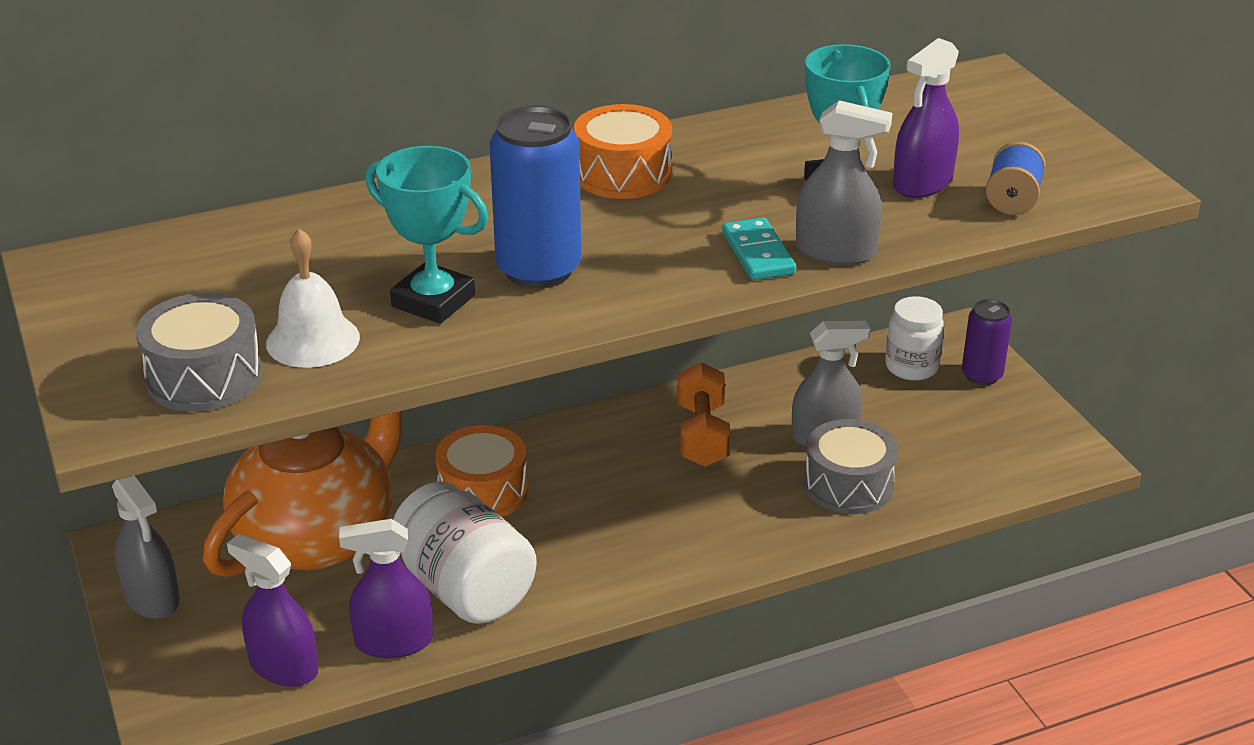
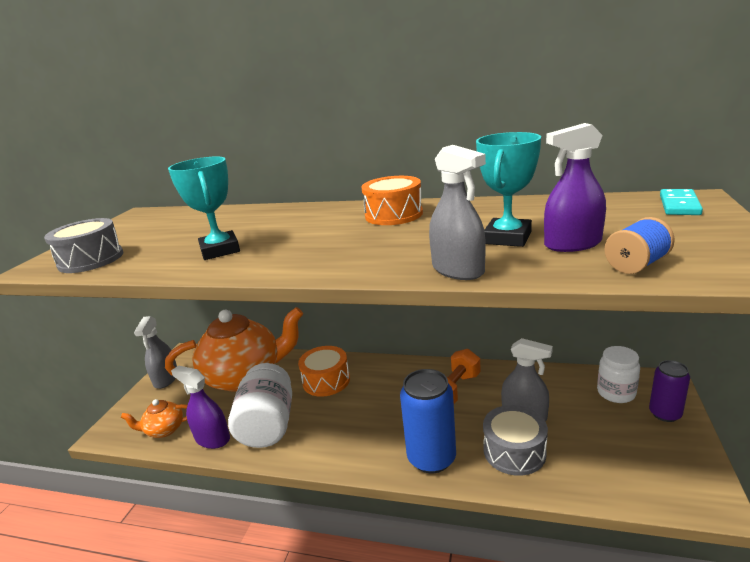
camera: 40 degrees right, 10 degrees down
(283, 667) = (164, 430): purple spray bottle -> orange teapot
(313, 340) = (150, 255): white bell -> none
(538, 270) = (285, 247): blue can -> blue can (431, 458)
(758, 253) = (408, 261): turquoise domino -> turquoise domino (679, 205)

